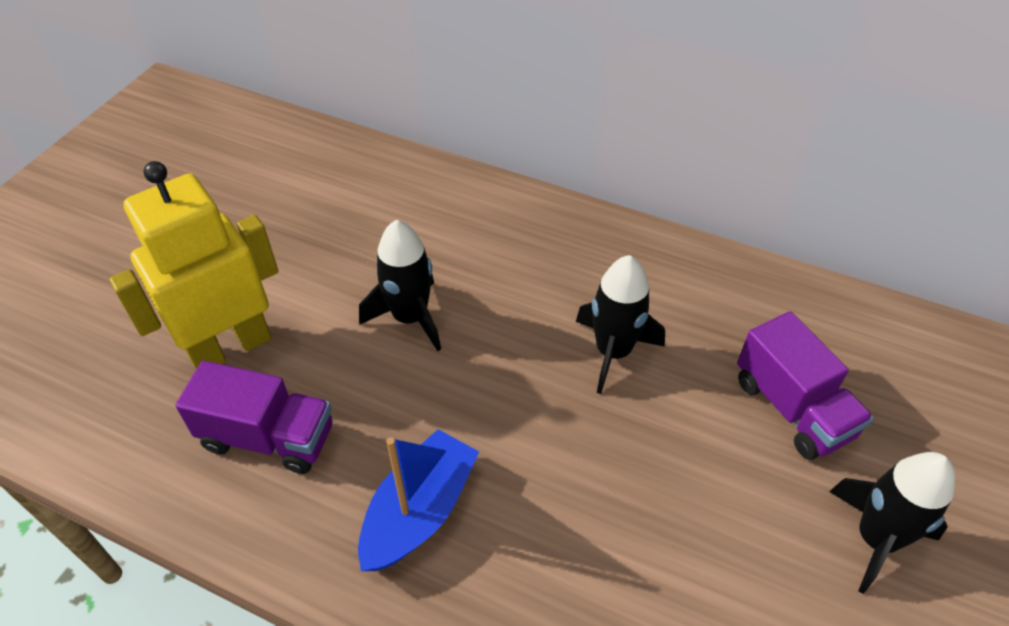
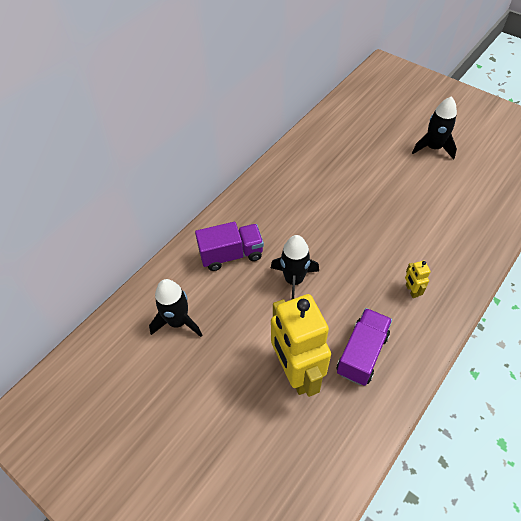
camera: 75 degrees left, 5 degrees up
(419, 512) = (411, 290): blue boat -> yellow robot
(613, 352) = (333, 202): black rocket -> black rocket (178, 321)
(792, 408) = (373, 152): purple truck -> purple truck (231, 254)

